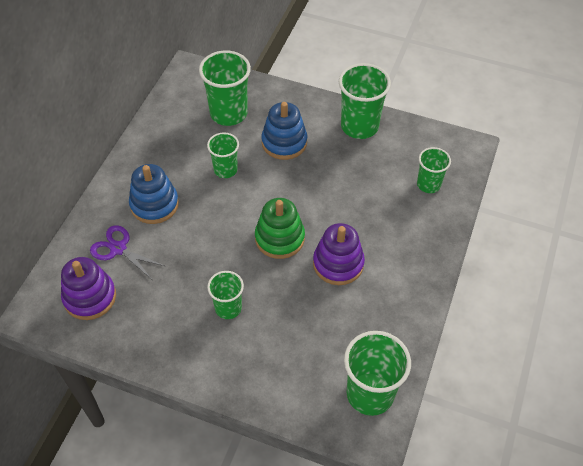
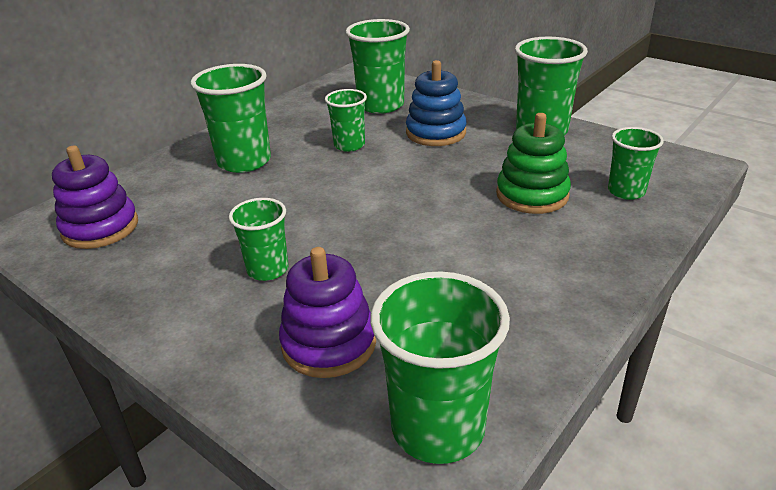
camera: 20 degrees right, 20 degrees down
(118, 249) = (172, 191): purple scissors -> none
(154, 204) = (244, 161): blue stacking toy -> green cup
(279, 238) = (383, 212): green stacking toy -> green stacking toy (532, 195)
(338, 264) = (455, 250): purple stacking toy -> purple stacking toy (329, 343)

